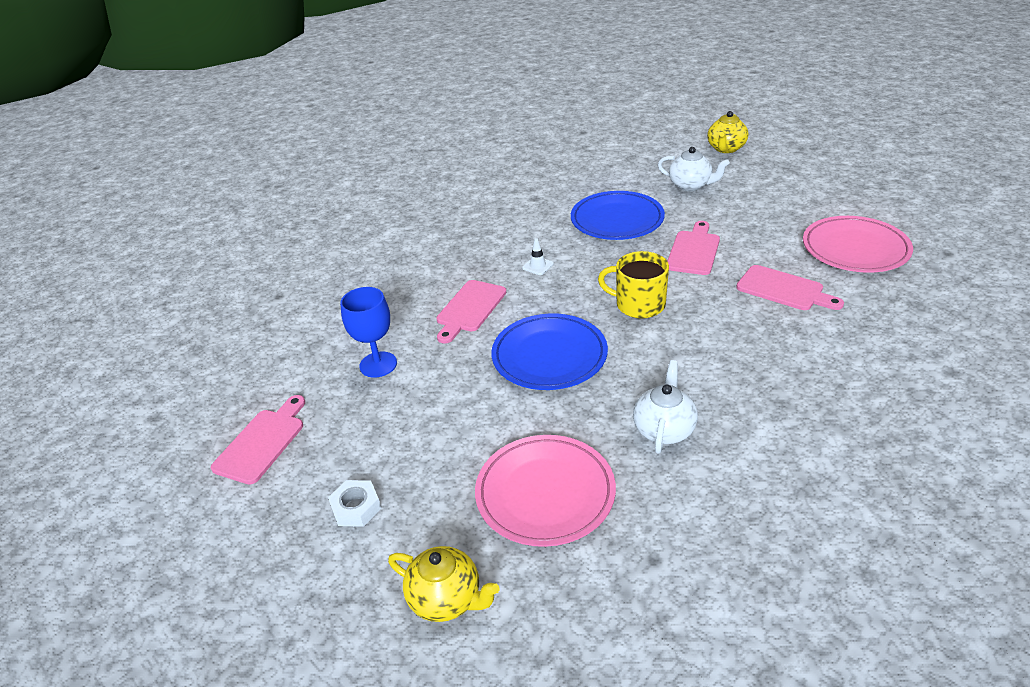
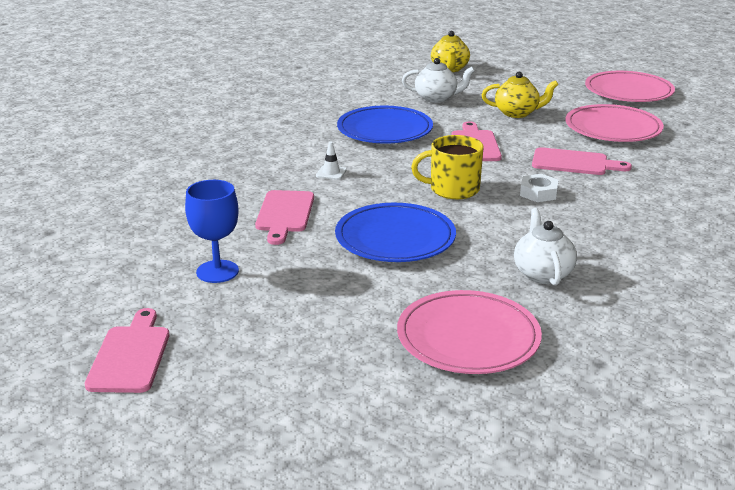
camera: 25 degrees left, 10 degrees down
(356, 507) = (283, 386): white nut -> white nut (538, 193)
(446, 599) = (432, 433): yellow teapot -> yellow teapot (517, 113)
(904, 199) = (628, 91): none -> pink plate

